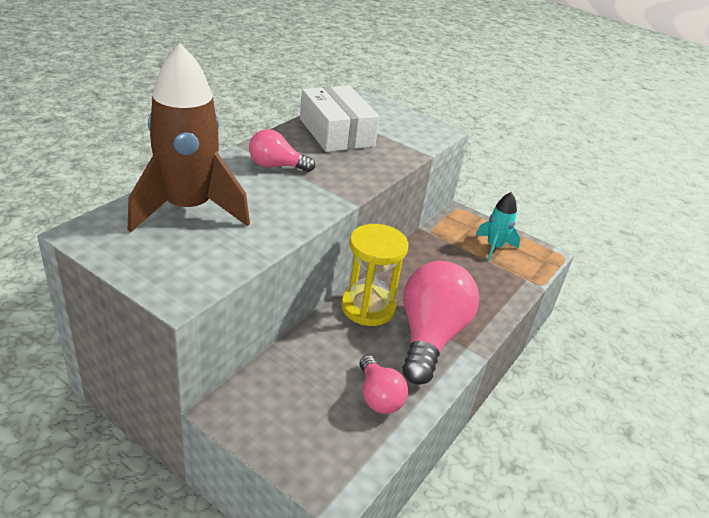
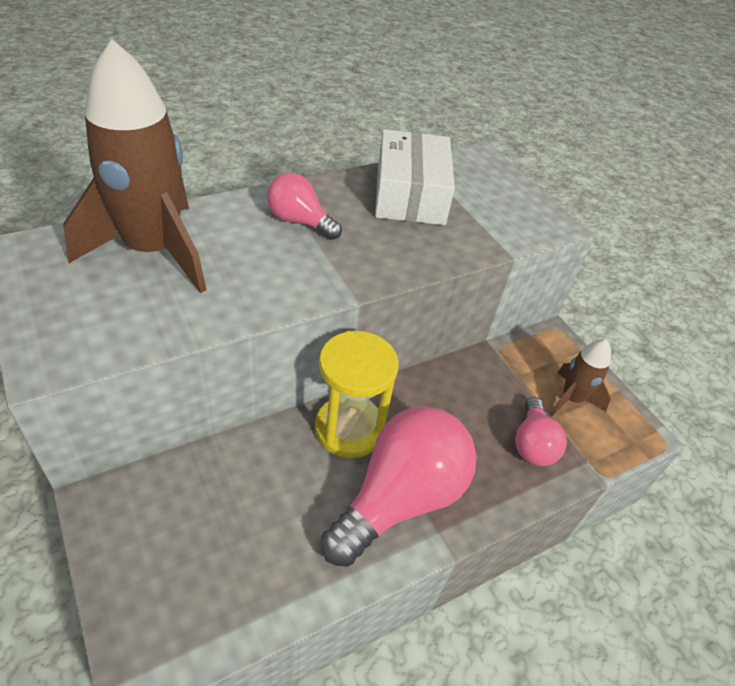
camera: 25 degrees right, 10 degrees up
(378, 397) = (279, 558): pink light bulb -> pink light bulb (532, 444)
(494, 247) = (571, 399): turquoise rocket -> brown rocket

